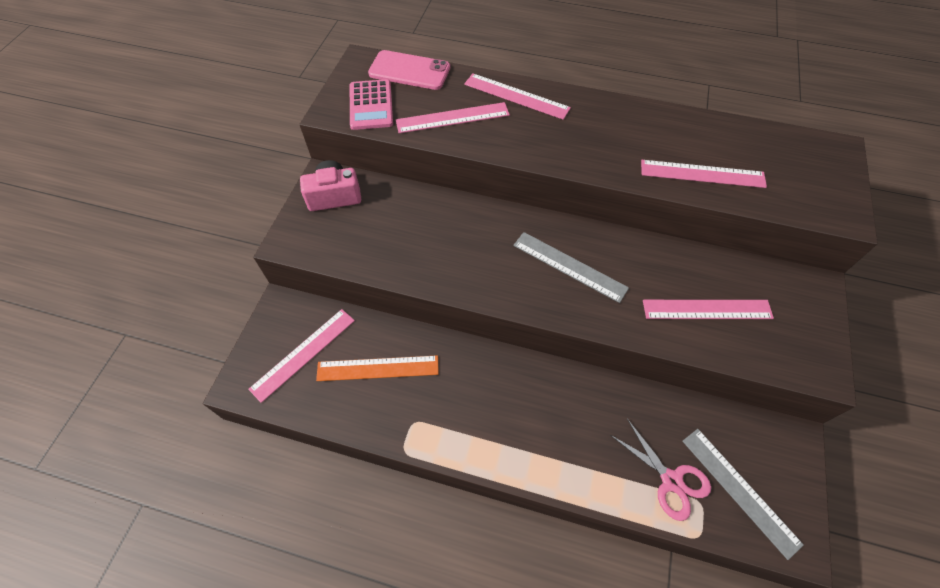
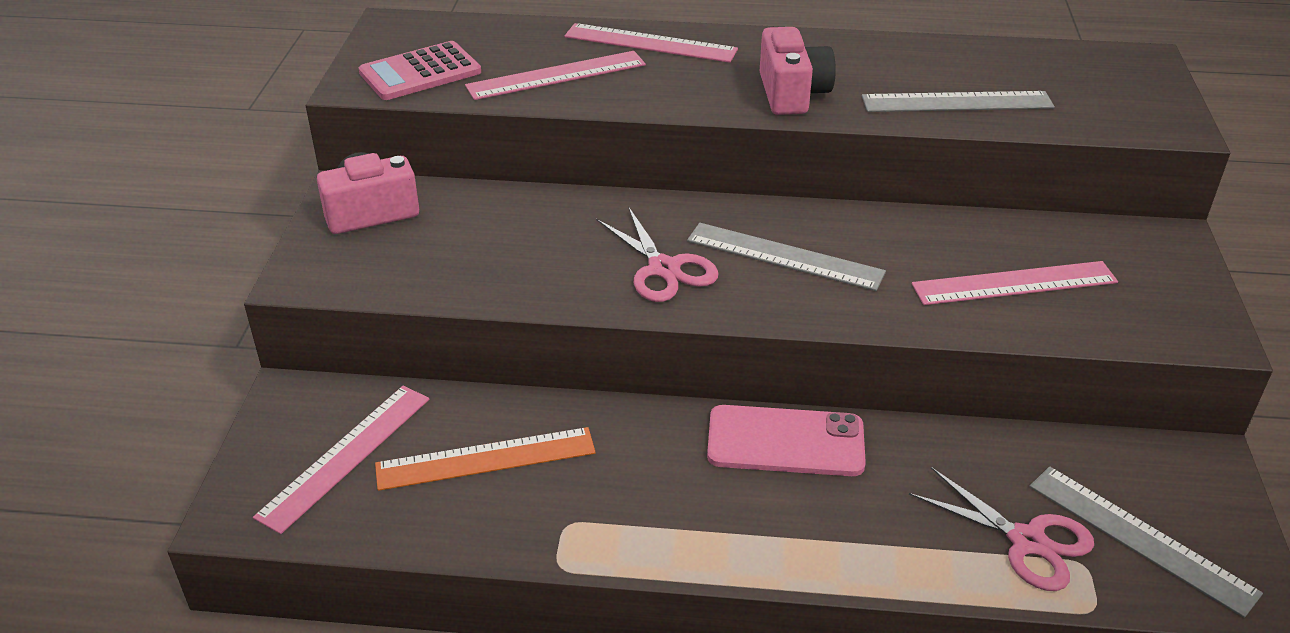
camera: 10 degrees left, 20 degrees down
(371, 105) = (420, 72): pink calculator -> pink calculator turned 75 degrees clockwise
(409, 71) = (472, 29): pink phone -> pink phone (785, 442)
(495, 266) = (663, 269): none -> pink scissors
(597, 152) = (792, 94): none -> pink camera
(702, 174) = (957, 102): pink ruler -> grey ruler

